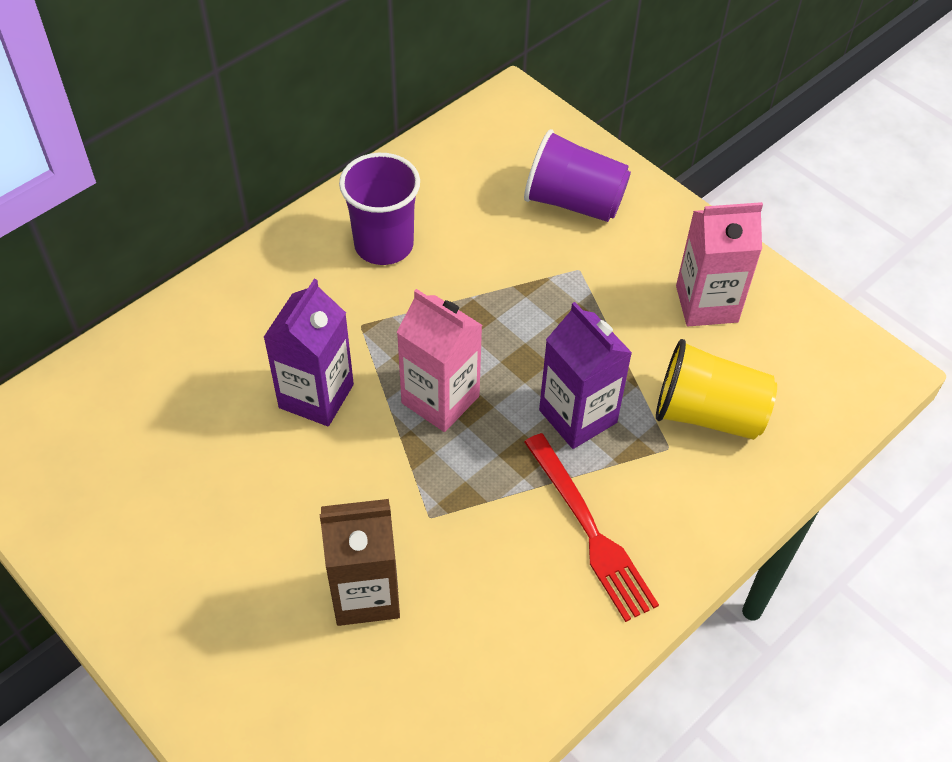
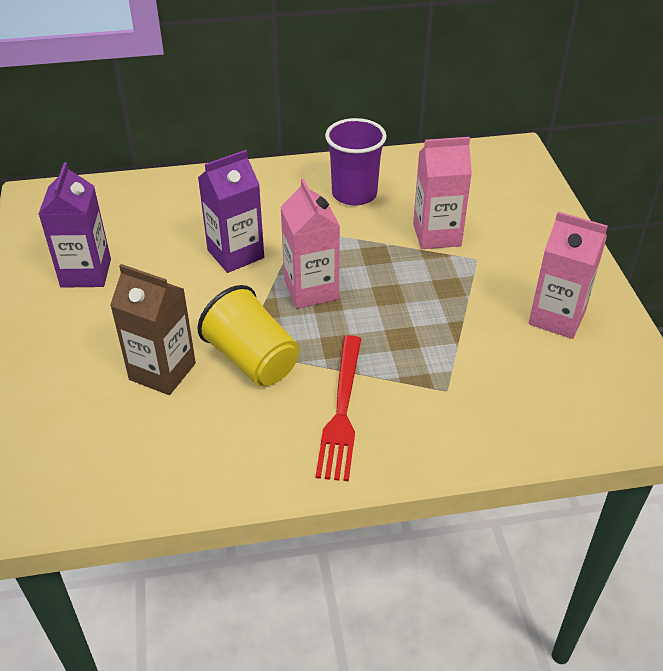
camera: 35 degrees right, 10 degrees down
(516, 258) = (437, 235): none -> pink carton
(574, 202) = (508, 220): purple cup -> none
(578, 416) = (396, 341): purple carton -> purple carton (86, 273)
(708, 414) = (496, 383): yellow cup -> yellow cup (252, 359)

